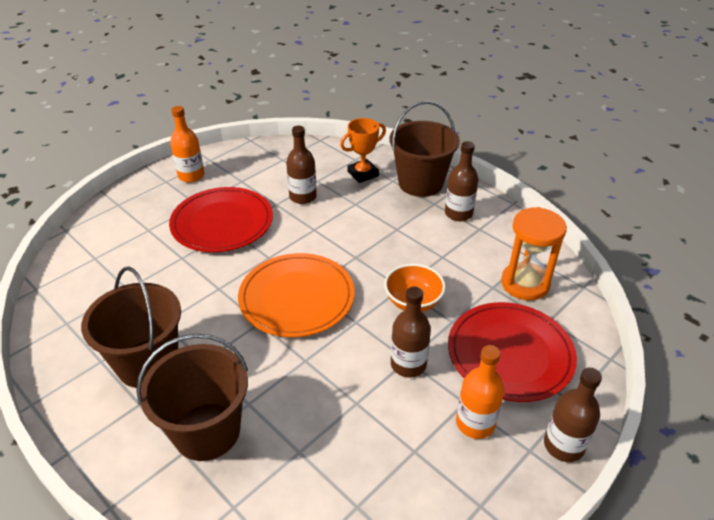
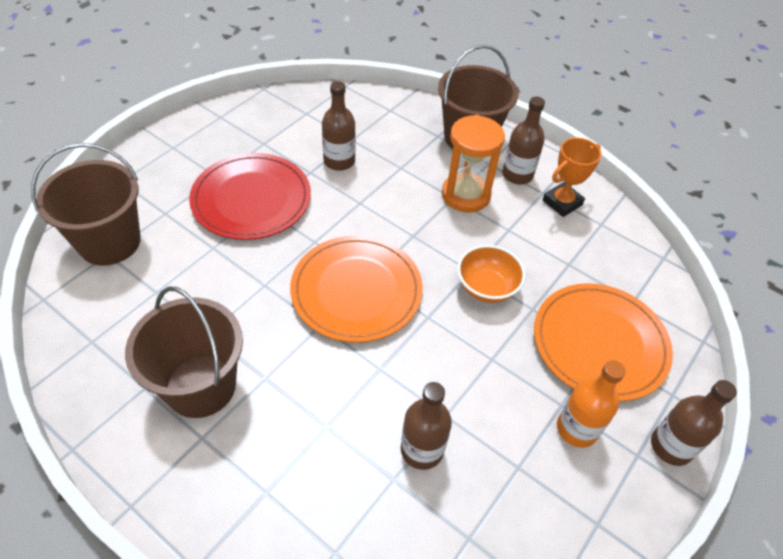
camera: 10 degrees left, 10 degrees up
(191, 176) = (202, 139): orange bottle -> none
(207, 431) = (287, 465): brown bucket -> brown bucket (109, 242)
(363, 174) = (402, 128): orange trophy -> orange trophy (562, 202)
(408, 364) = (494, 364): brown bottle -> brown bottle (422, 449)
(510, 354) = (599, 343): red plate -> orange plate
(525, 284) = (602, 258): orange hourglass -> orange hourglass (465, 195)

